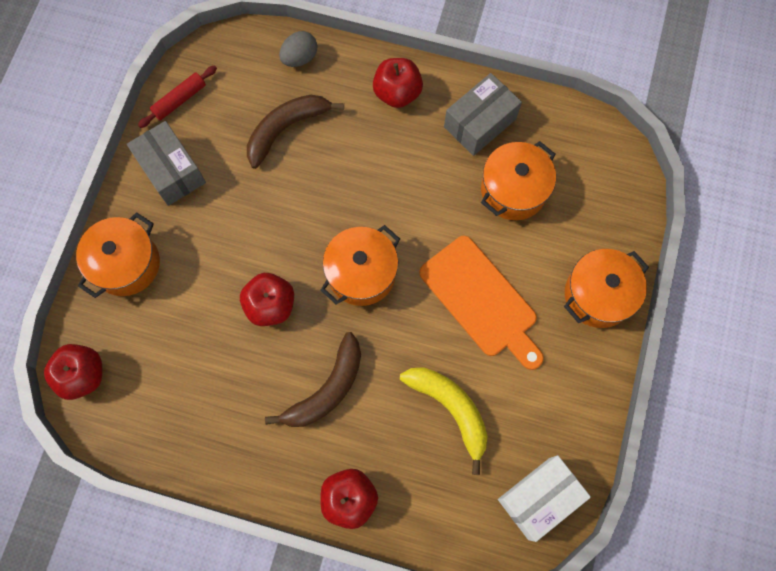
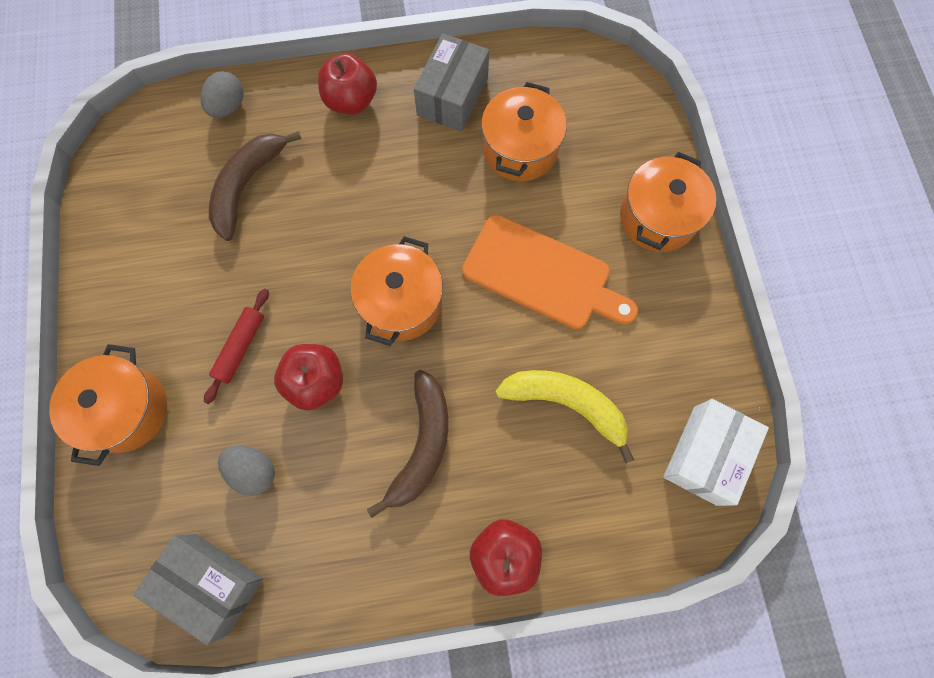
camera: 25 degrees left, 0 degrees up
(83, 375) = (128, 562): red apple -> none
(171, 171) = (135, 284): grey box -> grey box (211, 583)
(180, 100) = (111, 204): red rolling pin -> red rolling pin (240, 347)
(197, 351) = (253, 471): none -> grey egg

